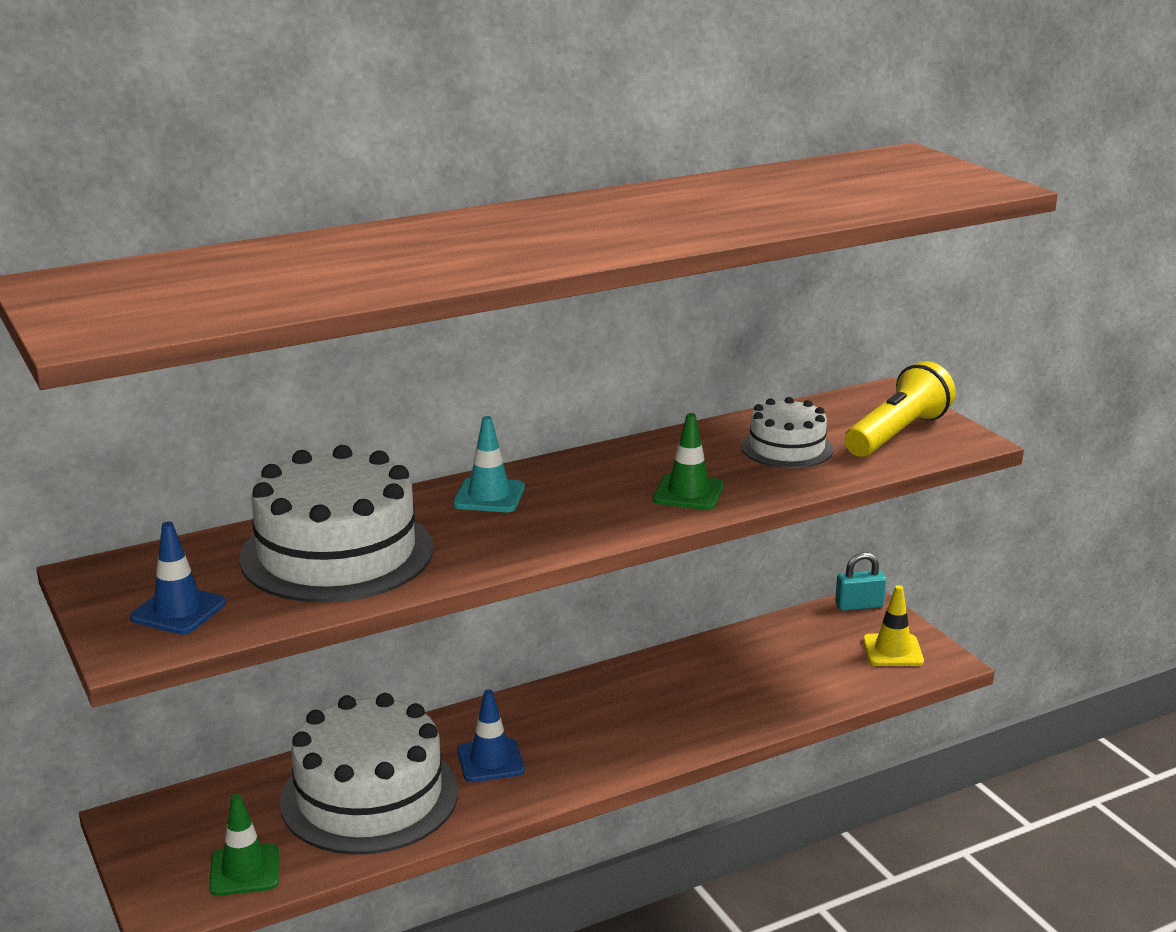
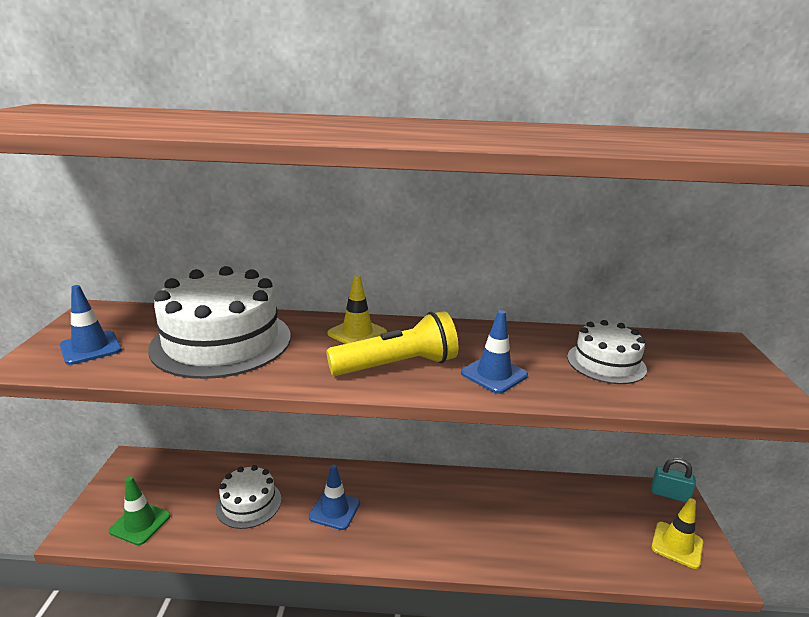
camera: 30 degrees right, 0 degrees up
(369, 796) = (248, 503): white cake -> white cake, size x0.54
(489, 496) = (357, 333): turquoise traffic cone -> yellow traffic cone
(688, 493) = (494, 374): green traffic cone -> blue traffic cone
(897, 434) = (714, 379): yellow flashlight -> yellow flashlight (397, 365)

